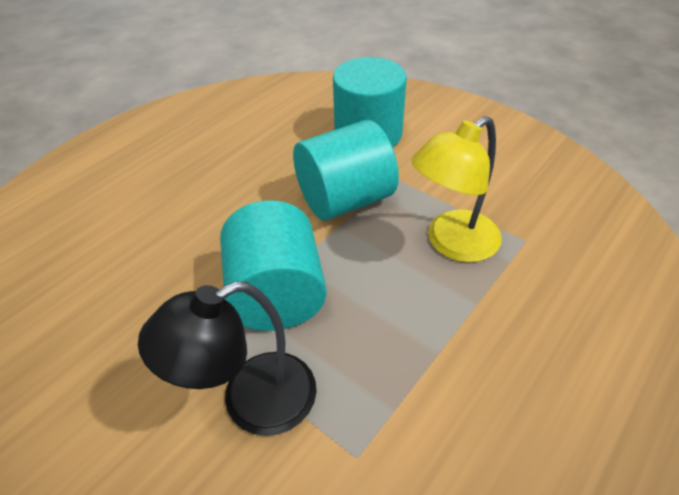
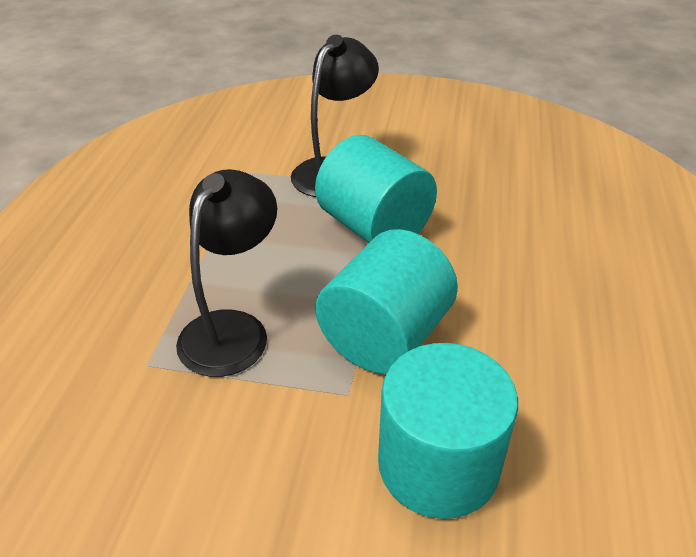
camera: 150 degrees right, 5 degrees down
(452, 244) = (233, 329): yellow lamp -> black lamp

